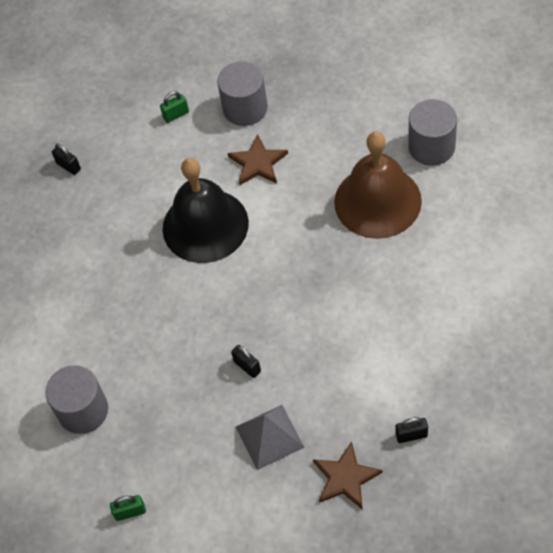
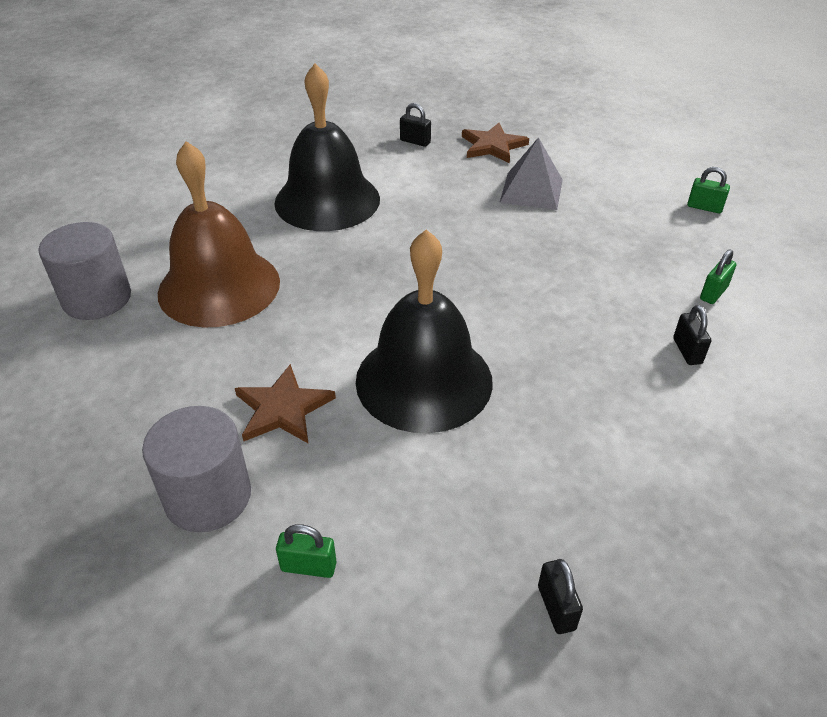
camera: 150 degrees left, 15 degrees down
(83, 410) = (713, 293): grey cylinder -> green padlock
(247, 366) = (505, 239): black padlock -> black padlock (687, 351)
(400, 316) = (327, 200): none -> black bell

